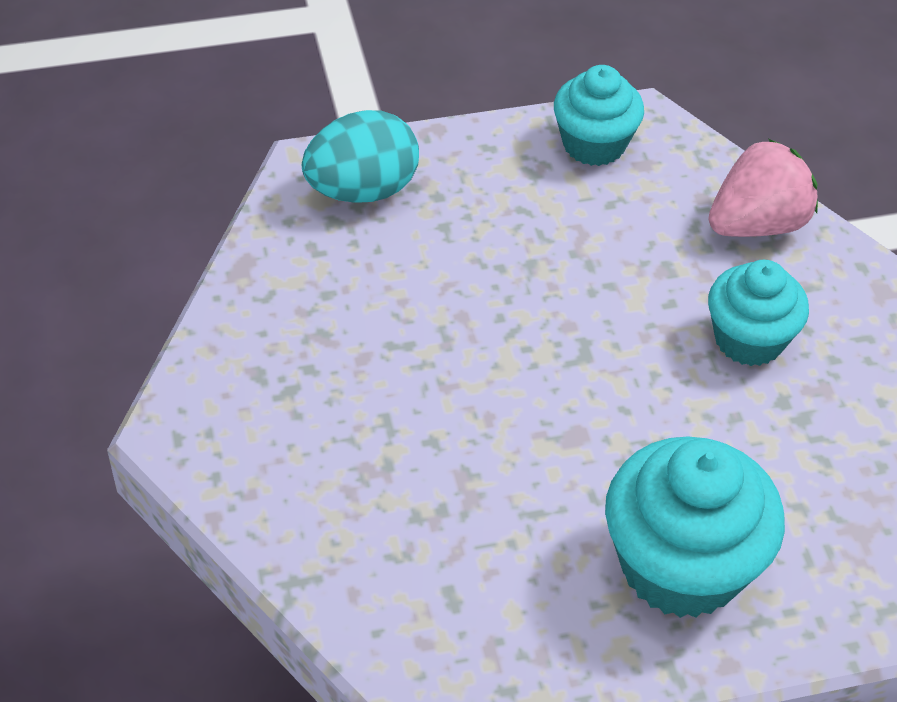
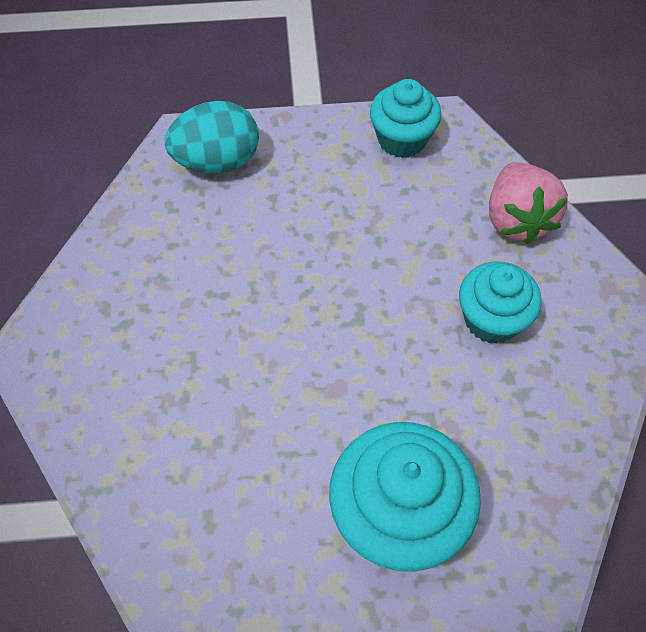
camera: 10 degrees right, 10 degrees up
(757, 224) = (517, 219): pink strawberry -> pink strawberry turned 105 degrees clockwise

